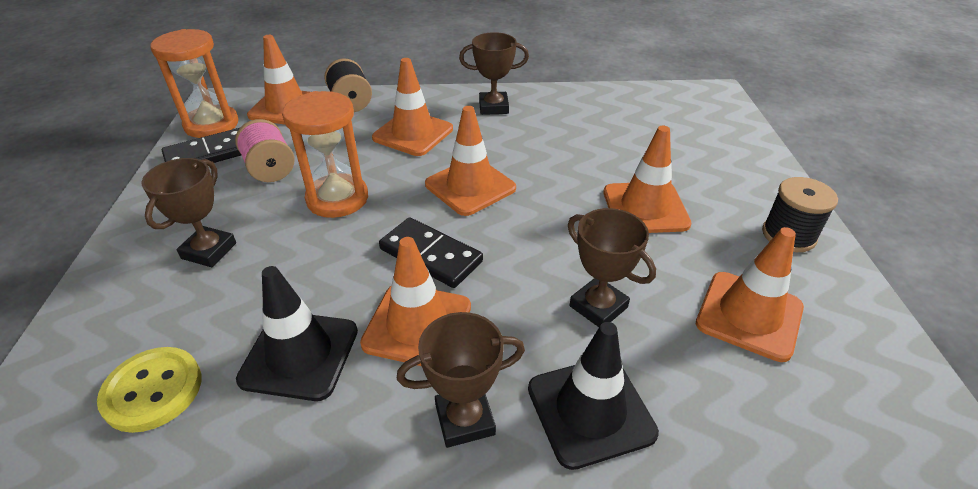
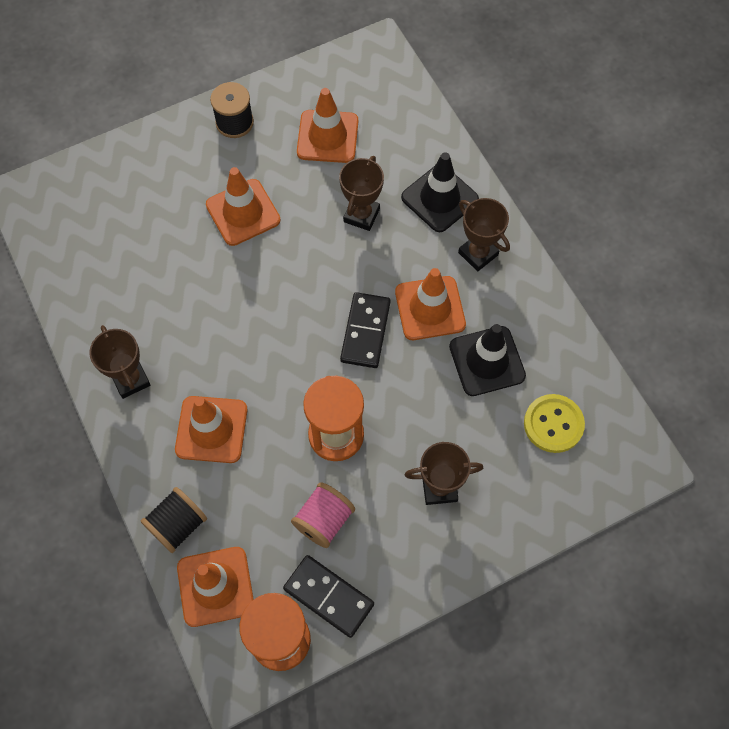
camera: 115 degrees left, 25 degrees up
(470, 186) = (272, 342): orange traffic cone -> none

